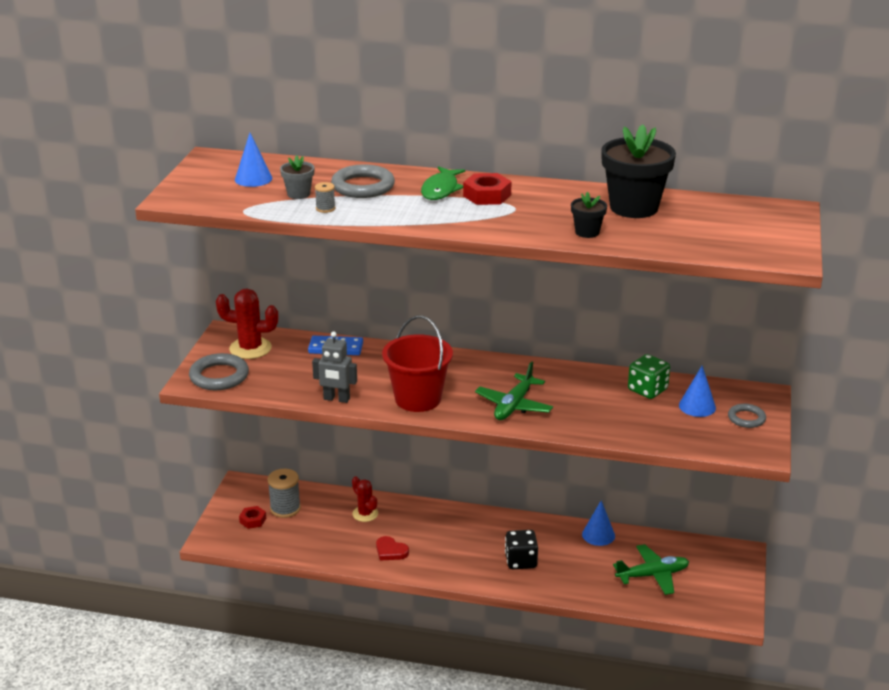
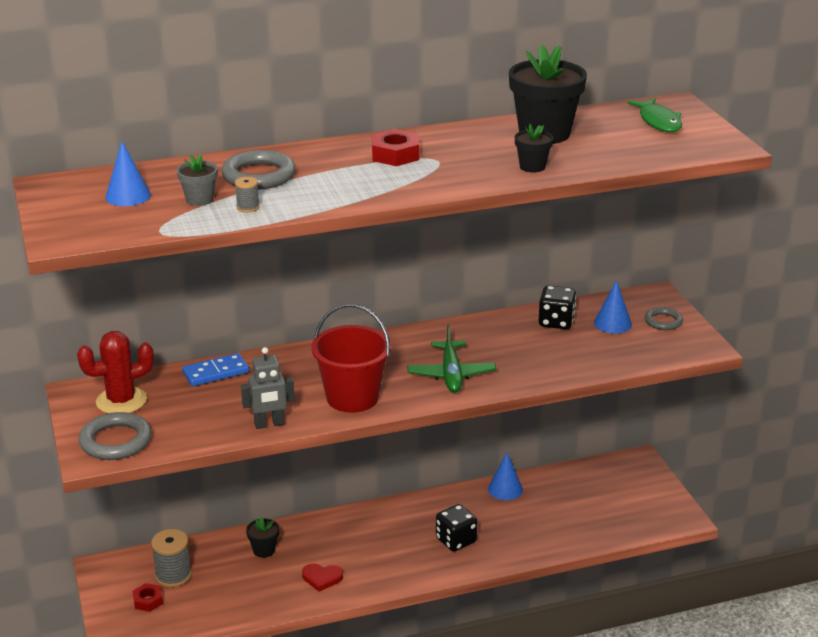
camera: 30 degrees left, 0 degrees up
(365, 514) = (264, 550): red cactus -> black flower pot
(441, 189) = (343, 160): green fish -> green fish (658, 122)
(647, 390) = (556, 322): green dice -> black dice
(652, 575) = (583, 509): green plane -> none

